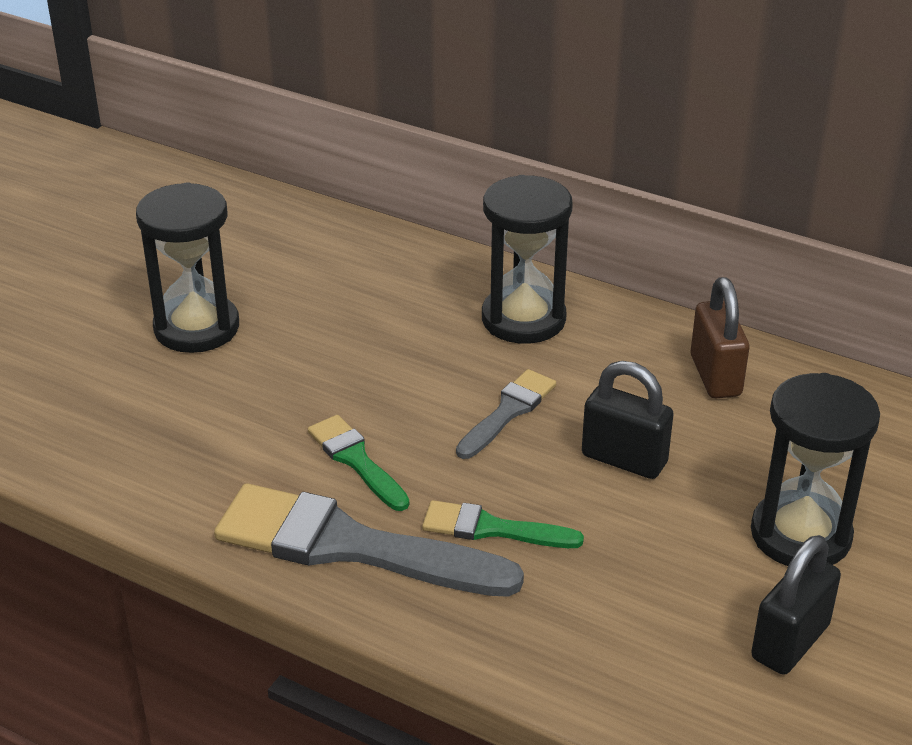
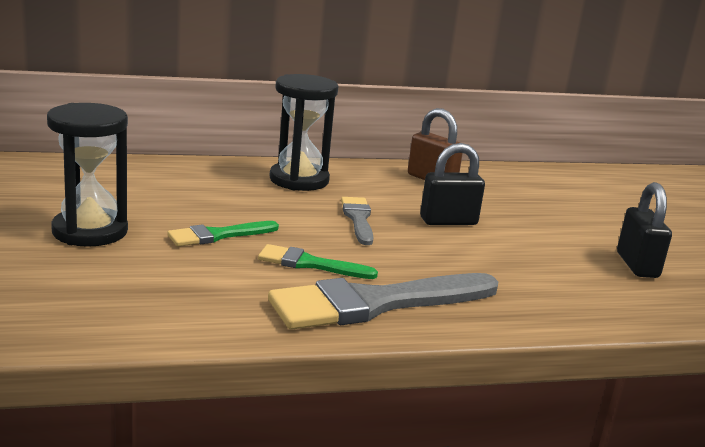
camera: 45 degrees left, 15 degrees down
(492, 529) = (437, 269): green brush -> green brush (218, 235)
(800, 535) = (570, 226): black hourglass -> none

